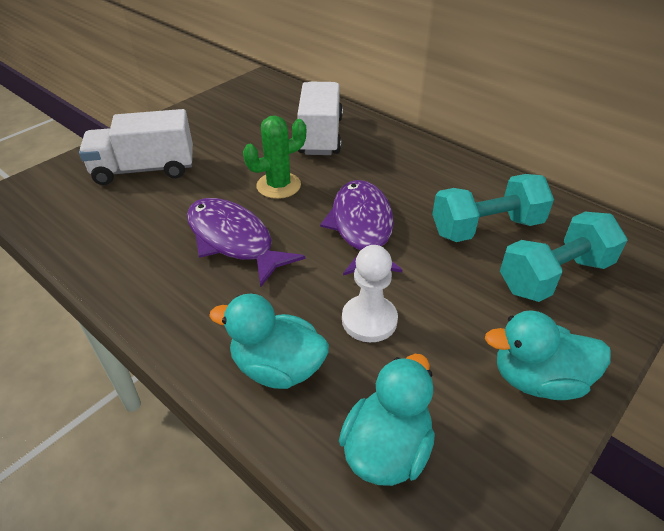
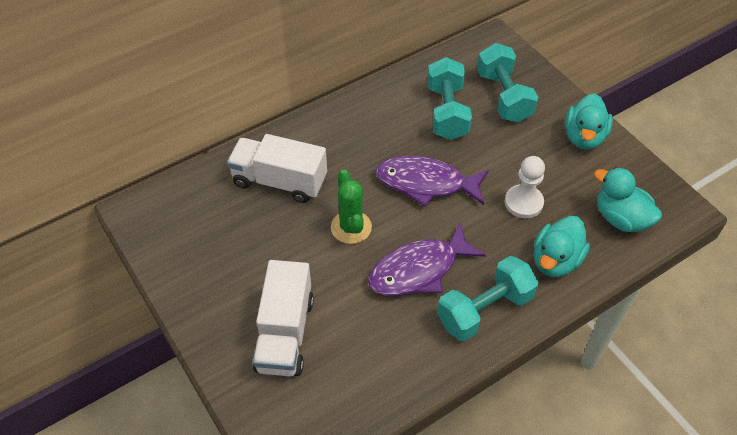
camera: 75 degrees left, 10 degrees up
(184, 303) = (484, 310): none -> turquoise dumbbell

